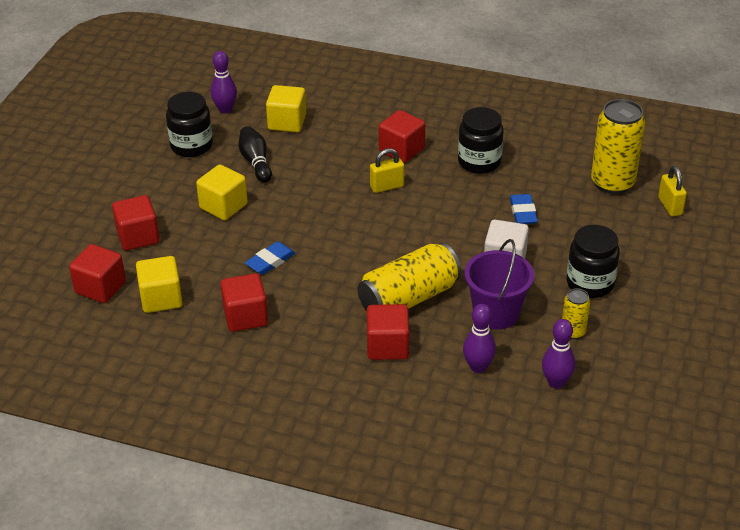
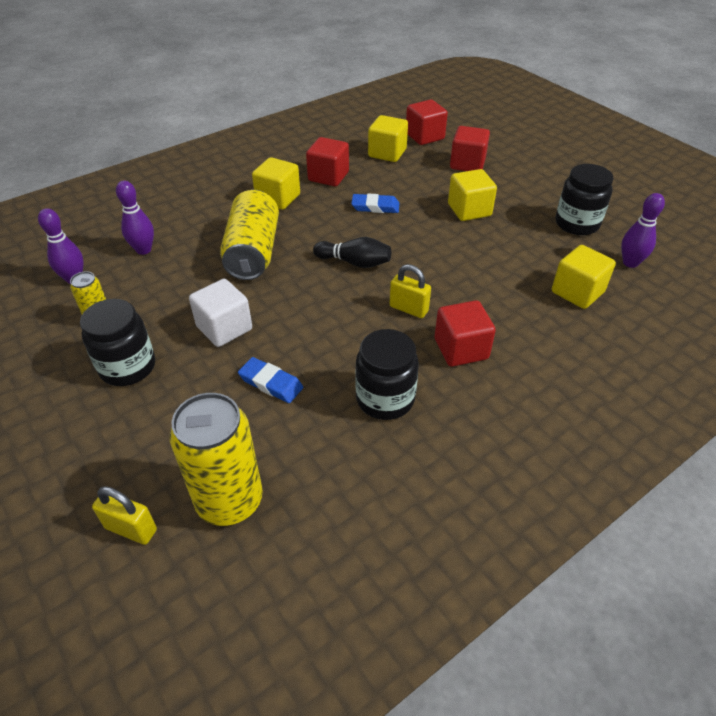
camera: 125 degrees right, 5 degrees up
(255, 162) = (520, 248): black bowling pin -> black bowling pin (355, 262)
(270, 261) = (375, 207): blue eraser -> blue eraser turned 75 degrees counterclockwise
(316, 329) = (278, 198): none -> yellow cube
(387, 186) = (408, 309): yellow padlock -> yellow padlock turned 75 degrees counterclockwise
(387, 346) = (221, 220): red cube -> none
(496, 313) = (177, 288): purple bucket -> none

